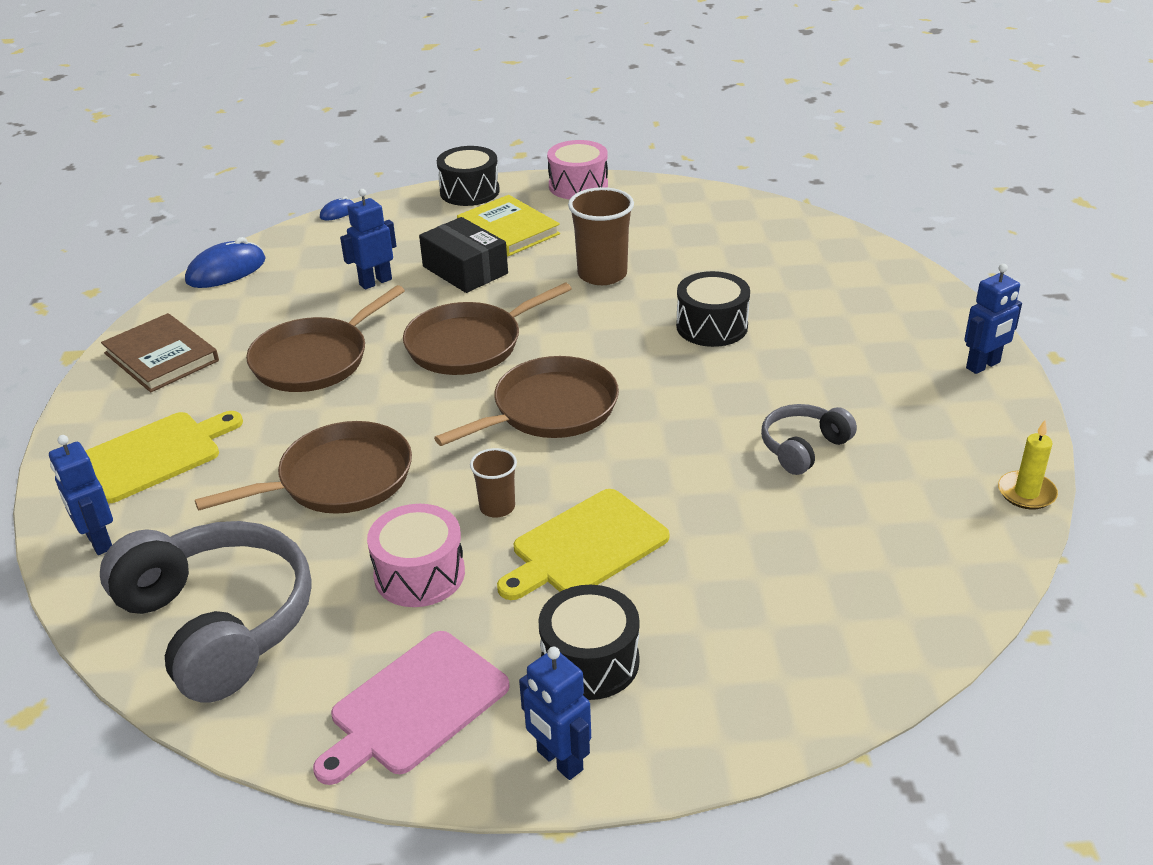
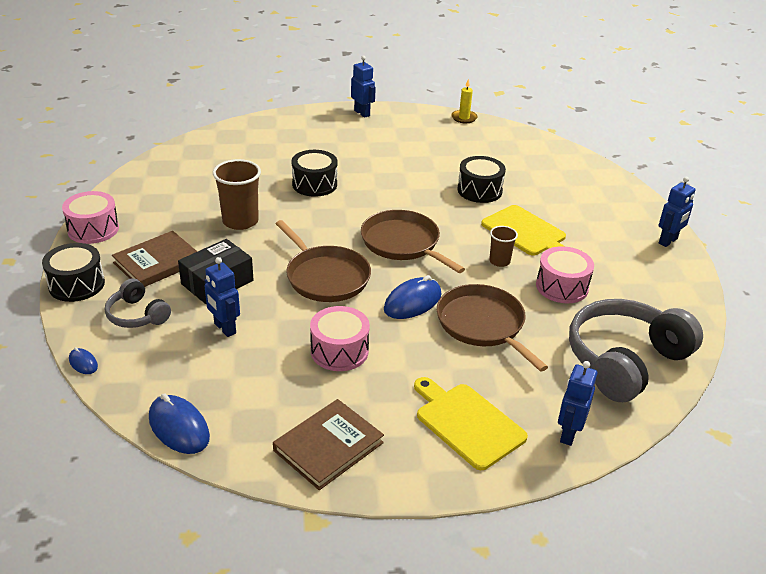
camera: 95 degrees left, 0 degrees up
(98, 541) = (568, 434): blue robot -> blue robot turned 150 degrees clockwise
(315, 359) = (339, 351): brown pan -> pink drum
(402, 416) = (412, 302): none -> blue mouse
(414, 706) = (655, 283): pink cutting board -> none
(508, 230) = (157, 262): yellow book -> brown book
(590, 661) = (606, 232): black drum -> black drum (479, 190)
(803, 448) = (435, 166): grey headphones -> grey headphones (137, 315)

